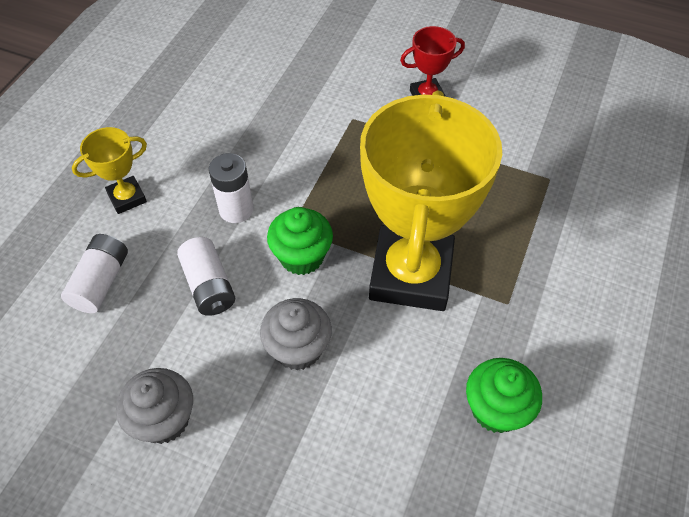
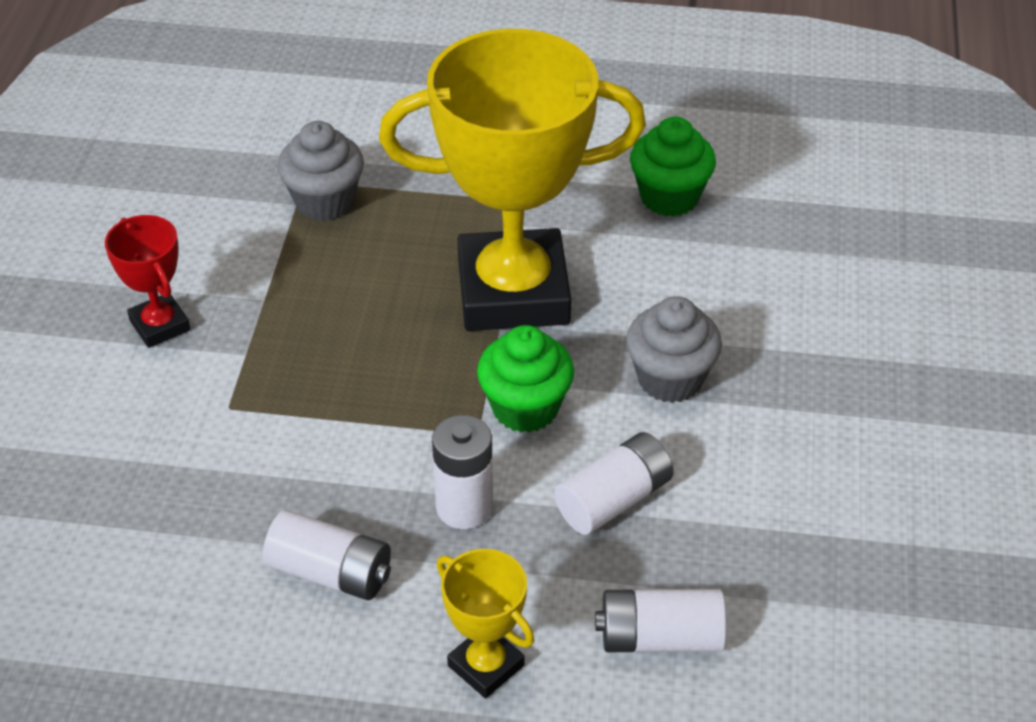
camera: 105 degrees left, 10 degrees down
(164, 419) = (827, 486): grey cupcake -> grey cupcake (324, 201)
(218, 144) = (330, 572): none -> white battery

